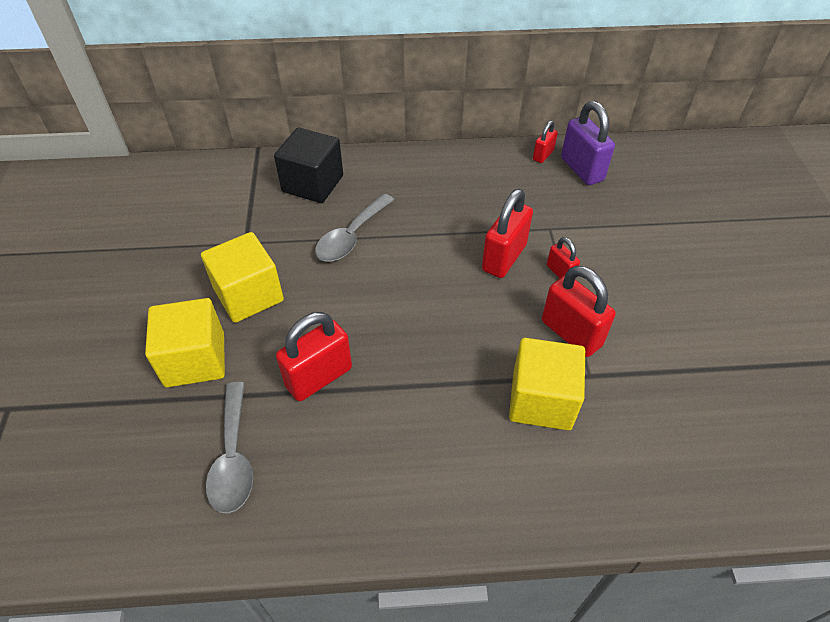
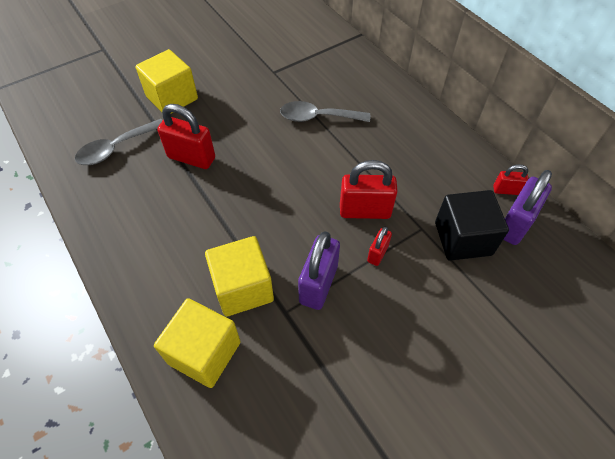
camera: 60 degrees right, 5 degrees up
(248, 295) = (233, 95): yellow cube -> yellow cube (204, 352)
(312, 184) = (350, 75): black cube -> black cube (463, 238)
(571, 333) = (318, 284): red padlock -> purple padlock

